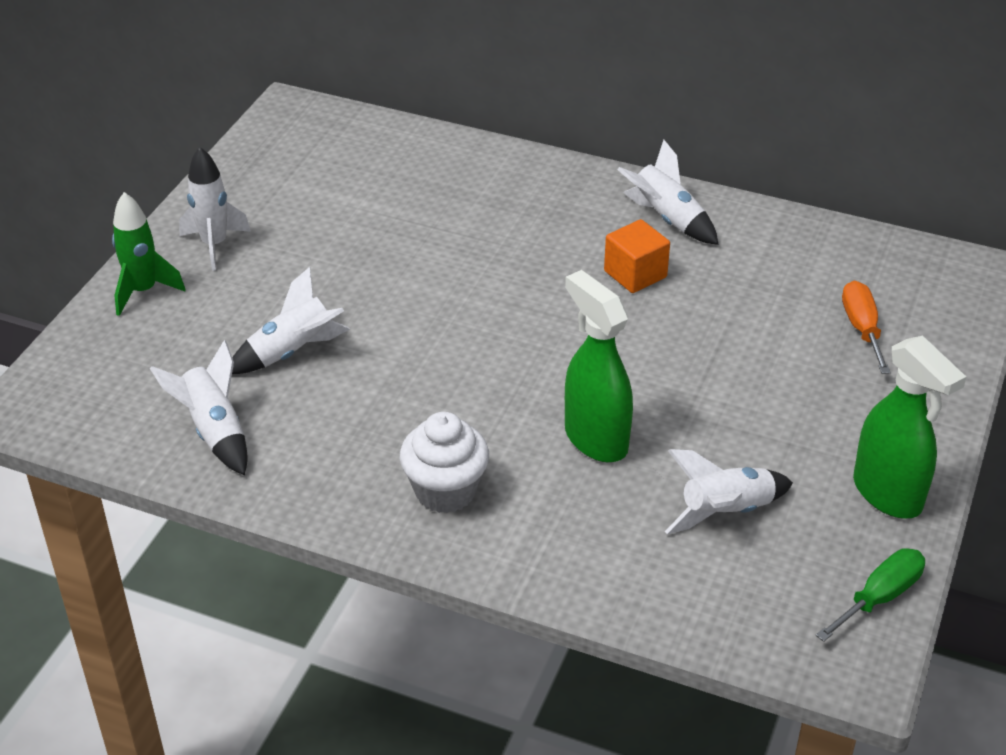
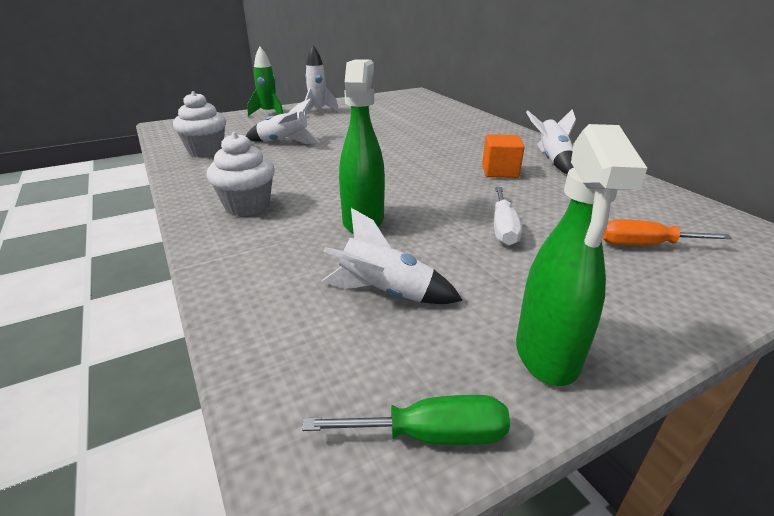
camera: 40 degrees right, 10 degrees down
(214, 431) = (206, 151): white rocket -> white cupcake
(733, 373) = (503, 228): none -> white screwdriver
(862, 328) = (645, 245): orange screwdriver -> orange screwdriver turned 120 degrees counterclockwise

